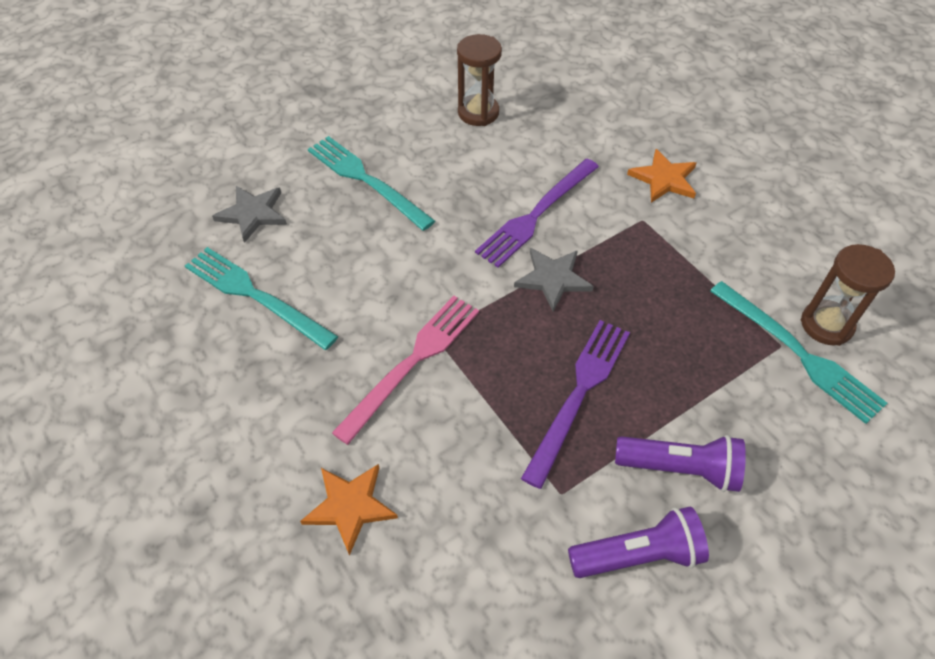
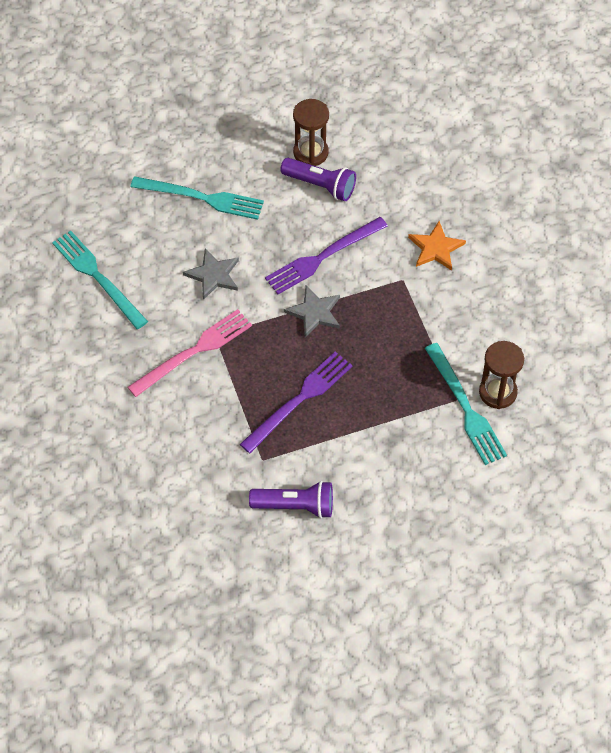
camera: 15 degrees right, 5 degrees up
(252, 214) = (109, 209): grey star -> grey star (213, 275)
(350, 506) = (127, 436): orange star -> none
(366, 180) = (202, 198): turquoise fork -> turquoise fork turned 135 degrees clockwise
(680, 468) = (345, 463): purple flashlight -> purple flashlight (320, 185)

